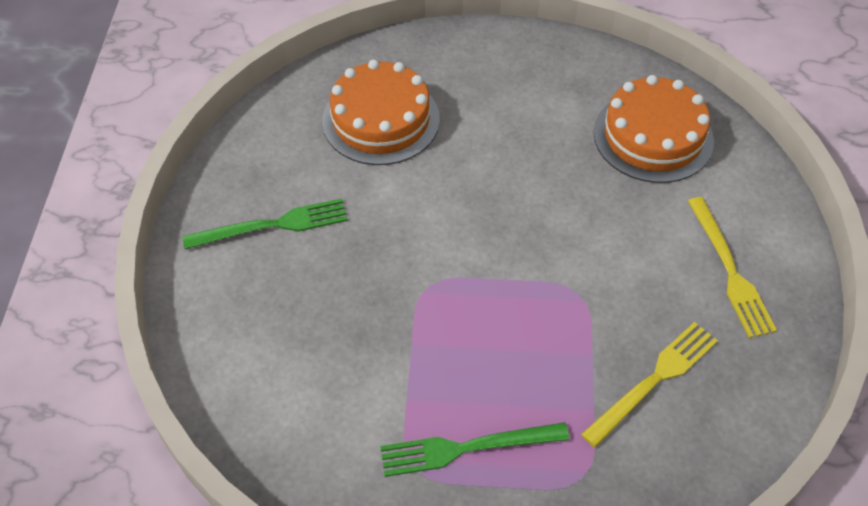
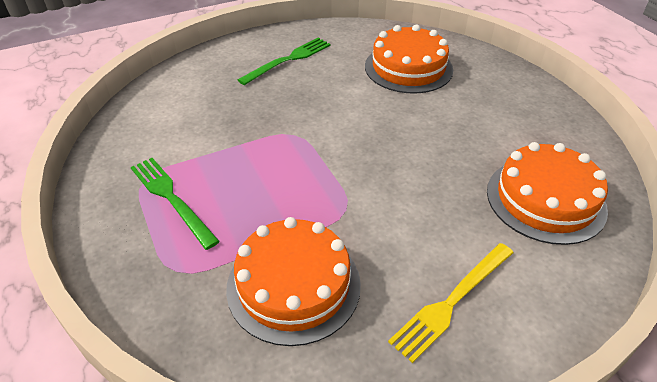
camera: 60 degrees right, 10 degrees down
(272, 225) = (288, 60): green fork -> green fork turned 90 degrees counterclockwise
(653, 381) = (293, 285): yellow fork -> orange cake

